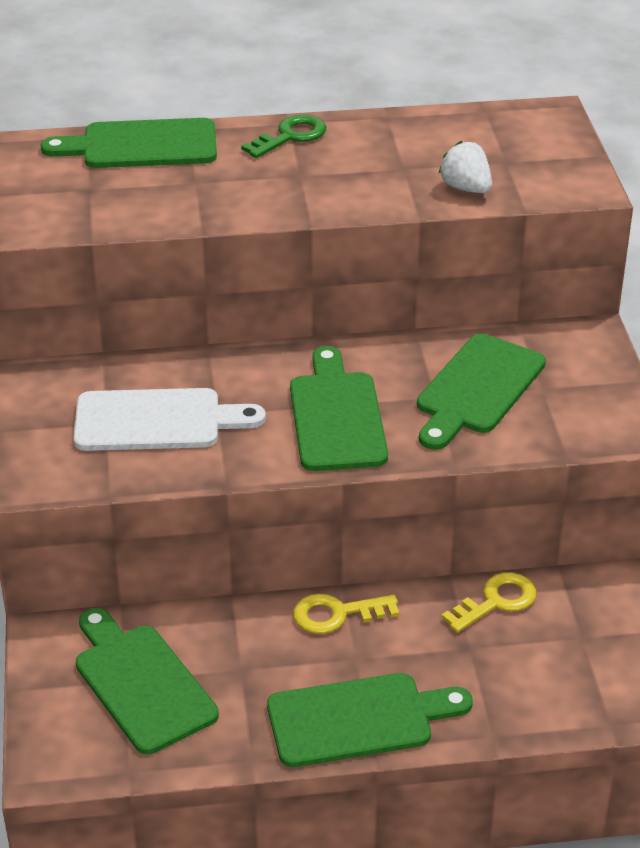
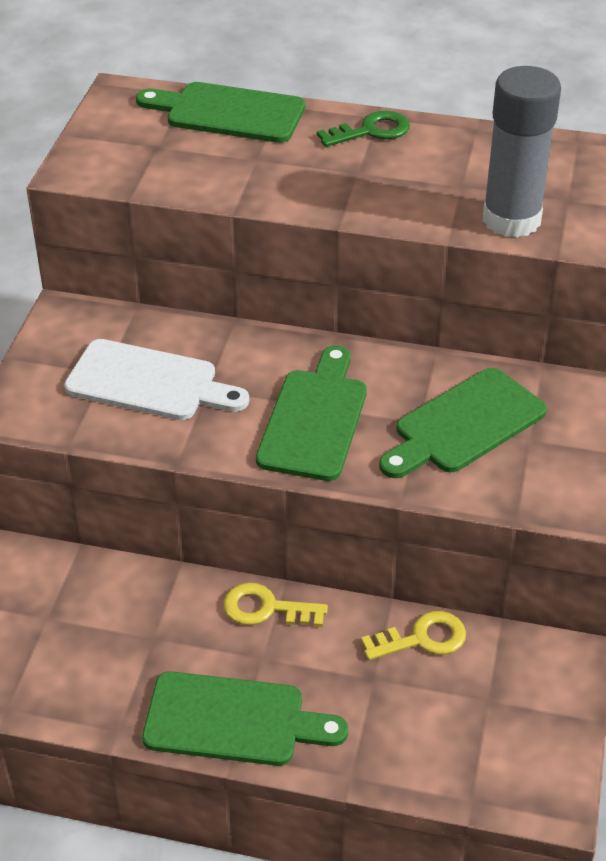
camera: 20 degrees right, 5 degrees up
(141, 683) = (59, 625): green cutting board -> none
(466, 188) = (511, 220): white strawberry -> grey glue stick

